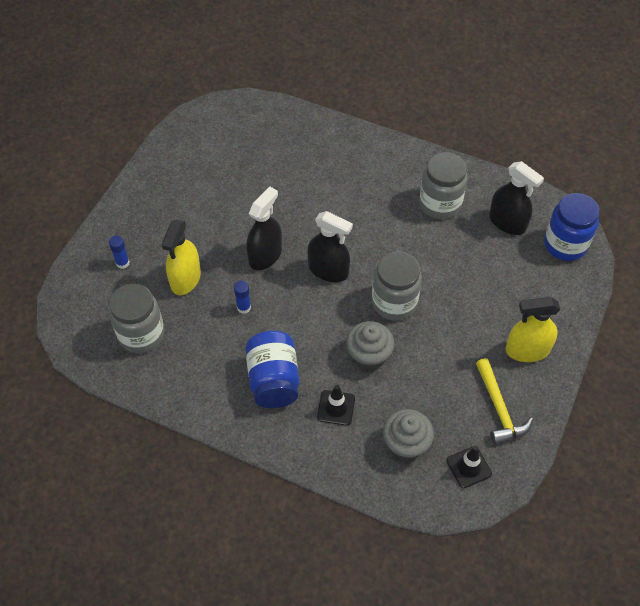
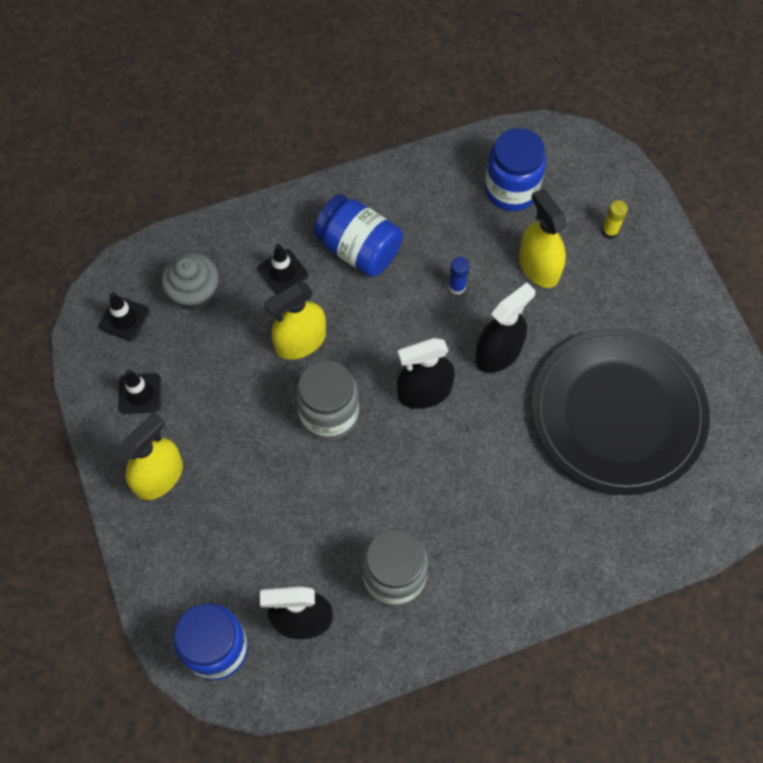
camera: 135 degrees right, 10 degrees up
(122, 263) = (609, 231): blue glue stick -> yellow glue stick
(141, 334) = (511, 190): grey jar -> blue jar
(242, 180) = (617, 413): none -> black plate
(265, 255) = (498, 353): black spray bottle -> black spray bottle turned 120 degrees counterclockwise
(369, 355) = (300, 341): grey cupcake -> yellow spray bottle
(499, 408) = (140, 393): yellow hammer -> black traffic cone

